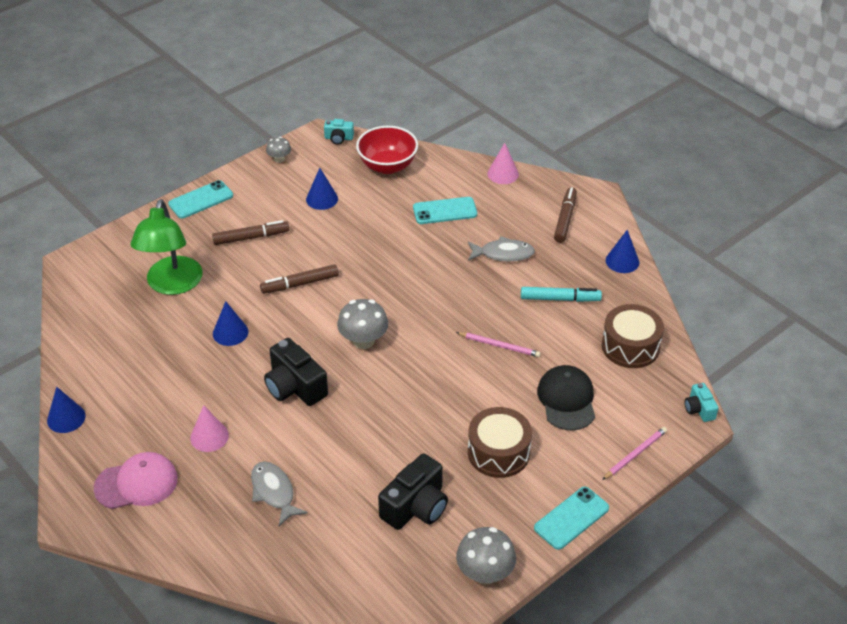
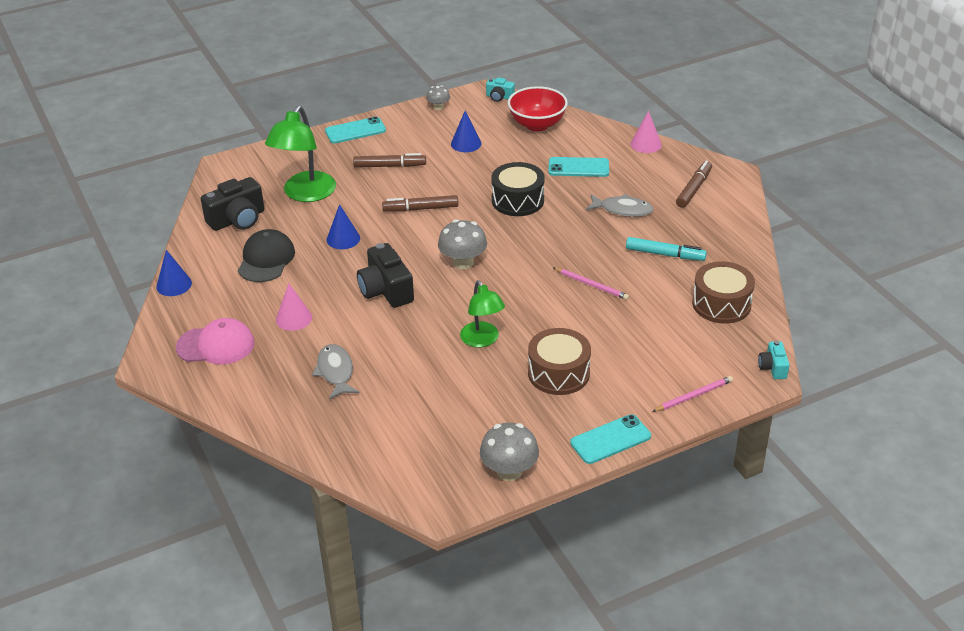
camera: 15 degrees right, 5 degrees down
(396, 259) = (517, 200): none -> black drum
(411, 428) = (482, 340): none -> green lamp
(416, 507) = (463, 405): black camera -> black camera (237, 219)
(567, 400) = (641, 339): black cap -> black cap (266, 259)
(622, 261) = (739, 231): blue cone -> none

